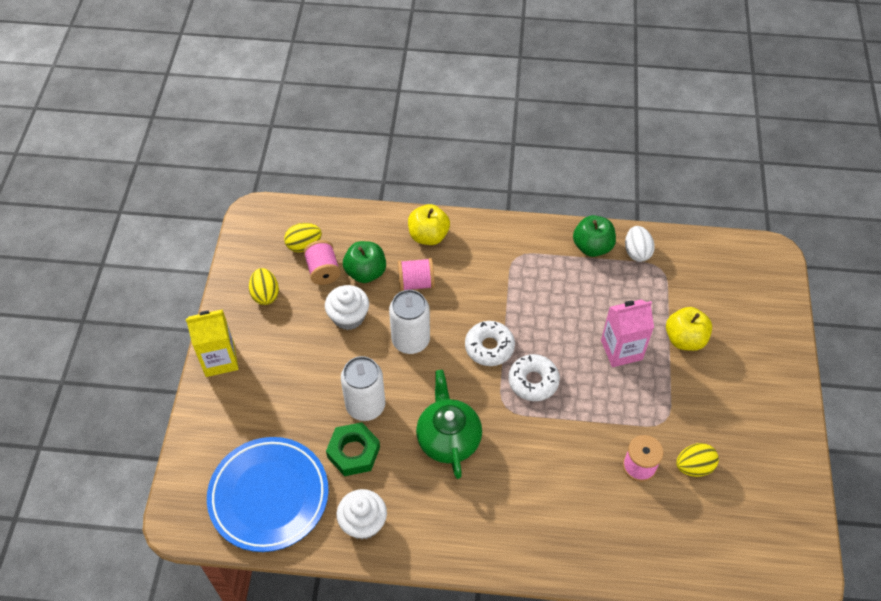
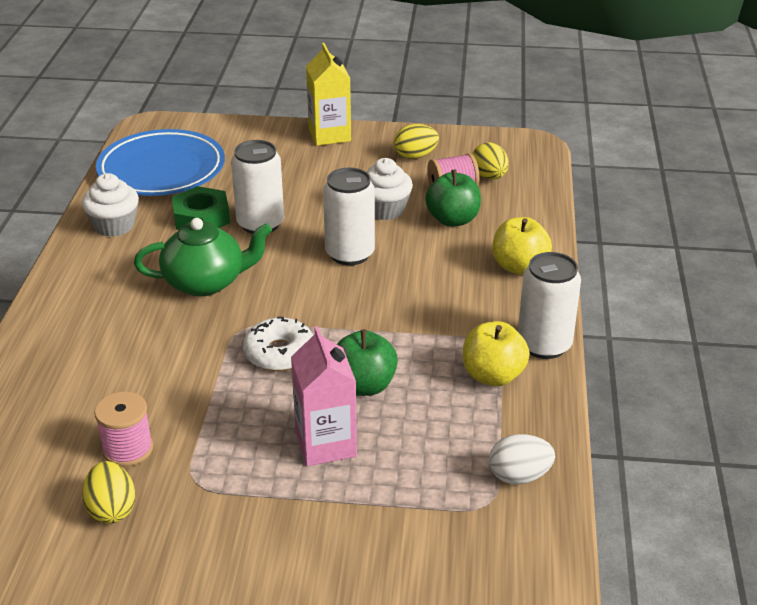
camera: 90 degrees right, 20 degrees down
(416, 283) = (439, 257): pink spool -> none
(489, 347) = (336, 316): white donut -> none
(516, 229) = (544, 345): none -> white can
(592, 247) = (523, 424): green apple -> green apple (364, 385)
(684, 339) = (343, 521): yellow apple -> yellow apple (493, 376)

